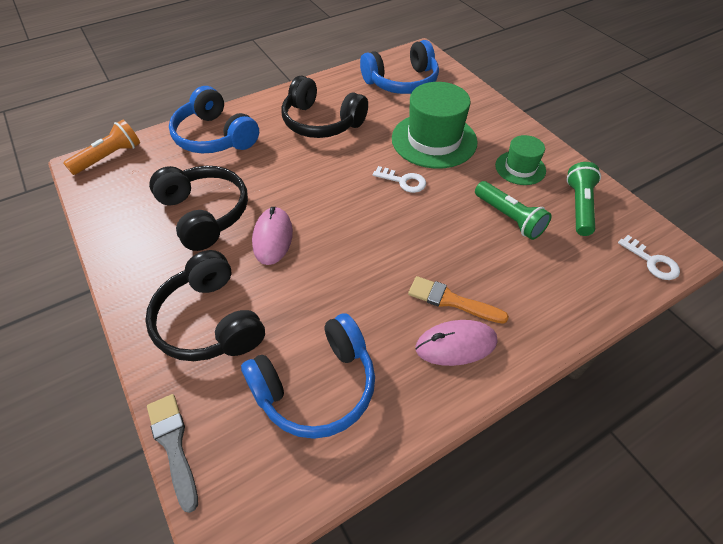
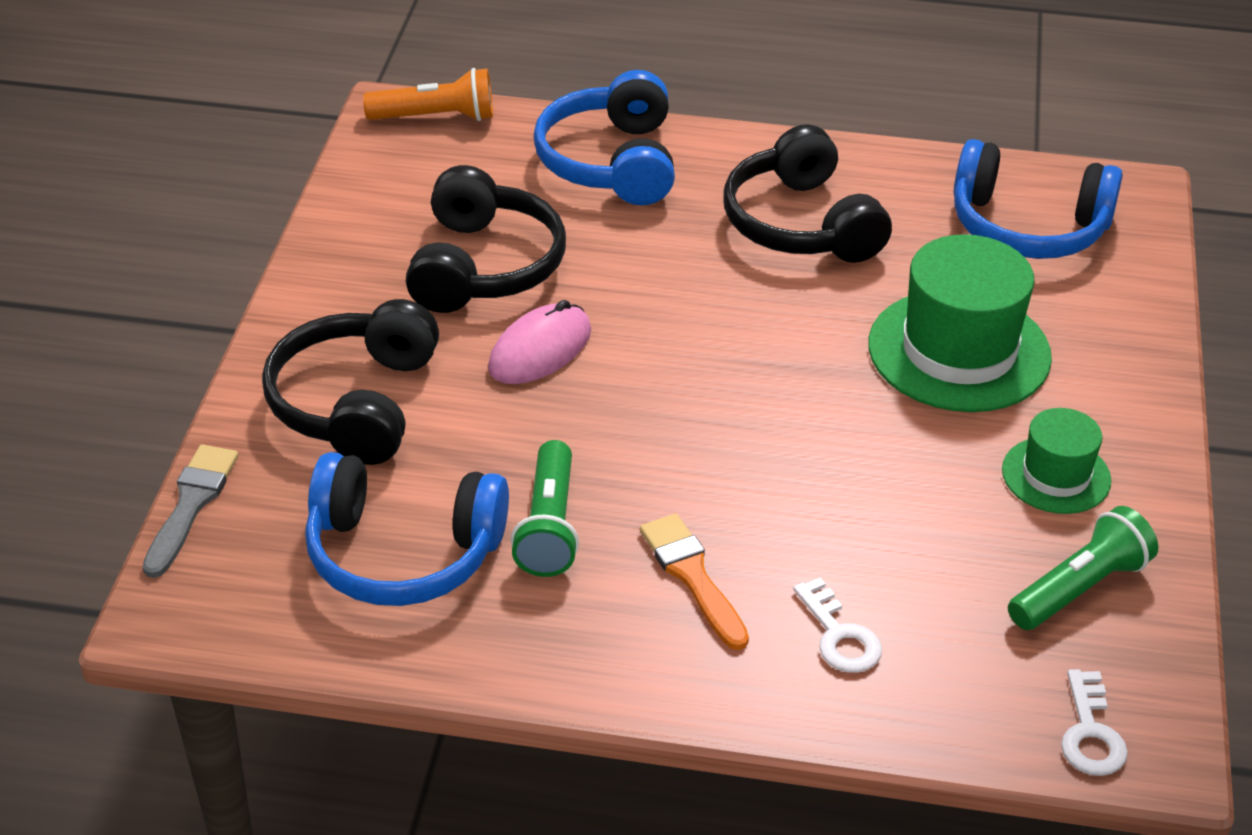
camera: 40 degrees right, 10 degrees down
(403, 181) = (825, 383): white key -> white key (839, 635)
(456, 345) = (631, 627): pink mouse -> none
(509, 218) = (930, 531): green flashlight -> green flashlight (549, 526)

